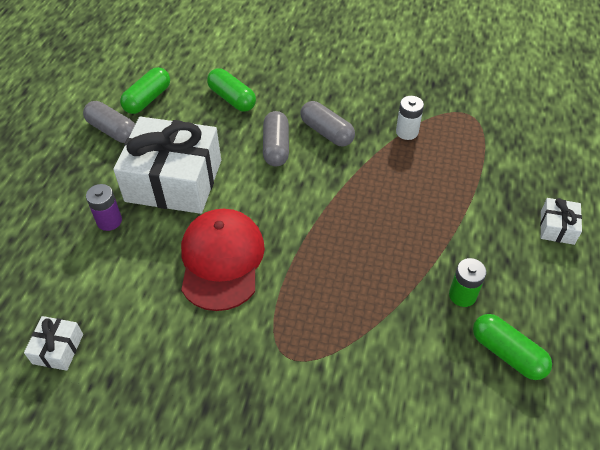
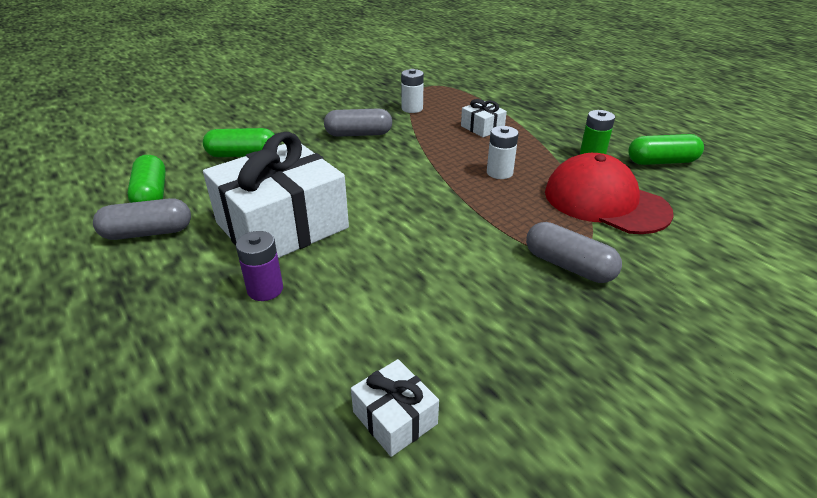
camera: 50 degrees left, 15 degrees down
(221, 260) = (421, 241): red cap -> red cap (605, 202)
(276, 147) = (335, 160): grey capsule -> grey capsule (569, 266)
(360, 250) = (499, 172): none -> white battery
(557, 227) = (570, 103): white gift -> white gift (482, 128)

